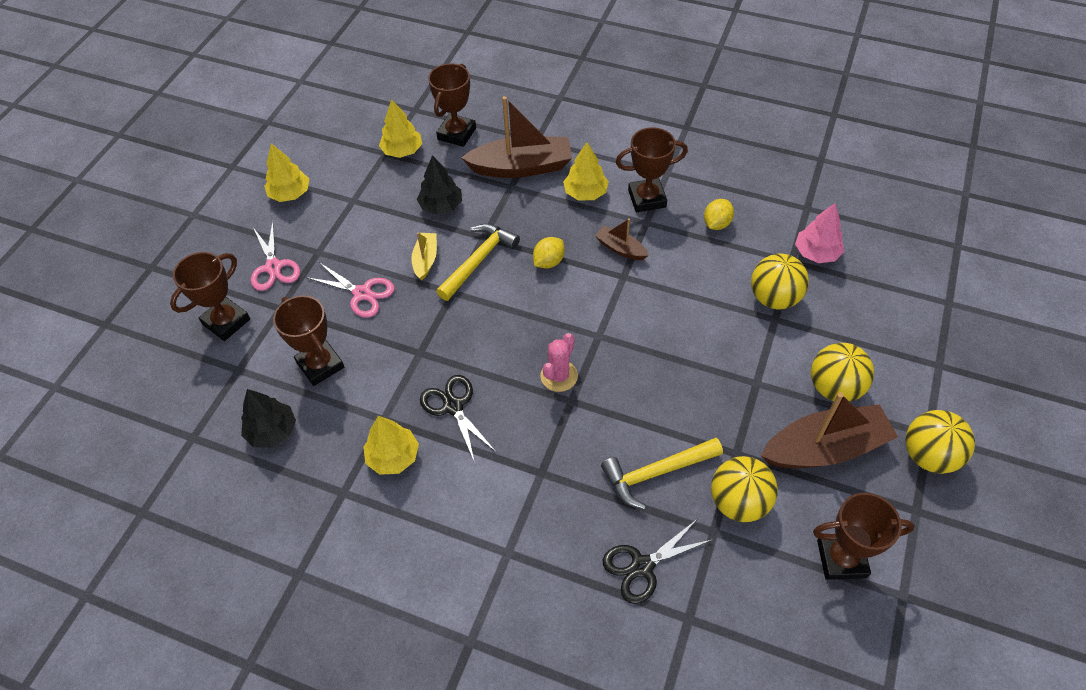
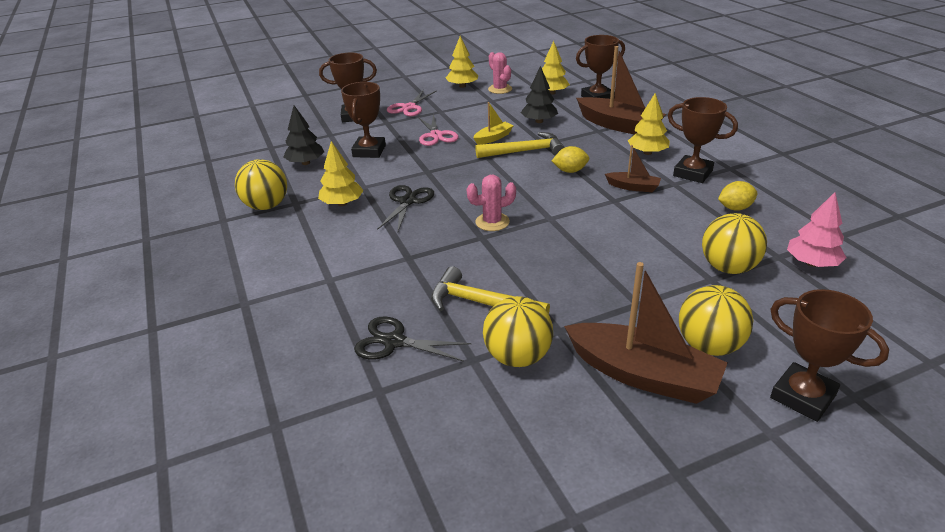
camera: 45 degrees right, 20 degrees down
(340, 175) = (500, 89): none -> pink cactus
(620, 249) = (633, 187): brown boat -> brown boat turned 120 degrees clockwise
(841, 559) = (552, 450): brown trophy -> brown trophy (802, 396)
(928, 455) = (749, 447): yellow ball -> yellow ball (266, 206)

